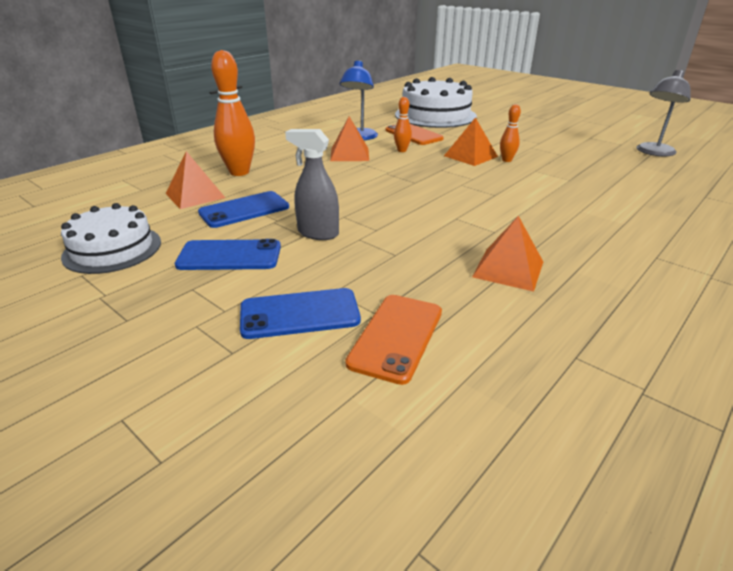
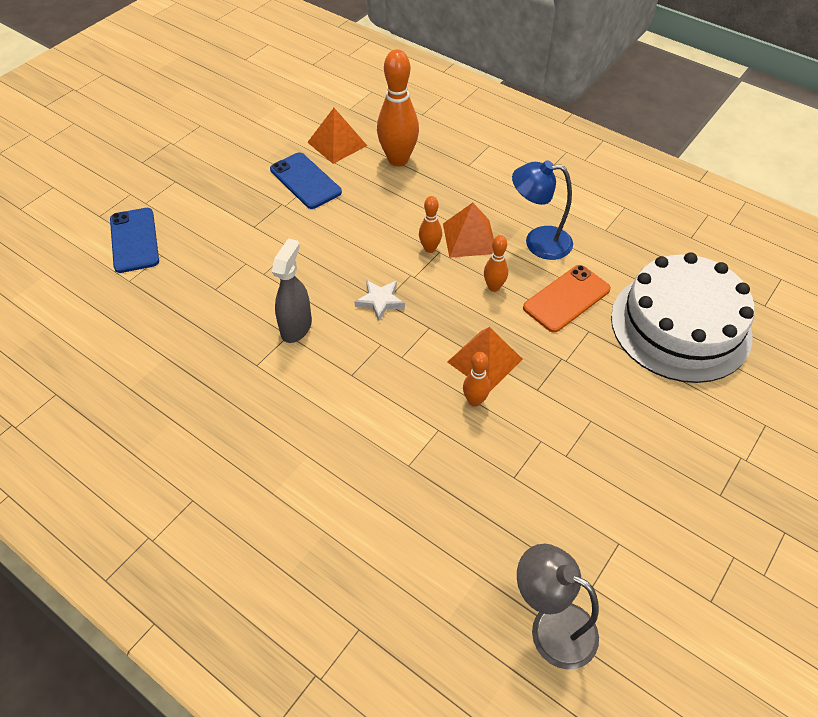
camera: 85 degrees right, 20 degrees up
(112, 249) = (236, 127): white cake -> none
(229, 256) = (220, 189): blue phone -> none
(317, 233) = (257, 235): grey spray bottle -> grey spray bottle (296, 327)
(358, 166) = (430, 248): none -> orange bowling pin
(396, 337) = (98, 293): orange phone -> none
(415, 183) = (380, 301): none -> white star
(508, 269) = (181, 367): orange pyramid -> none

